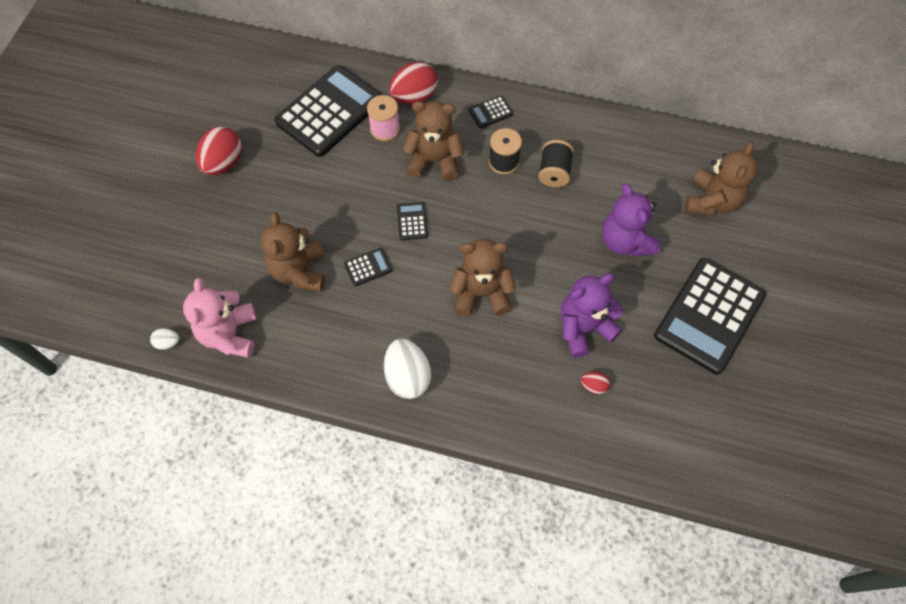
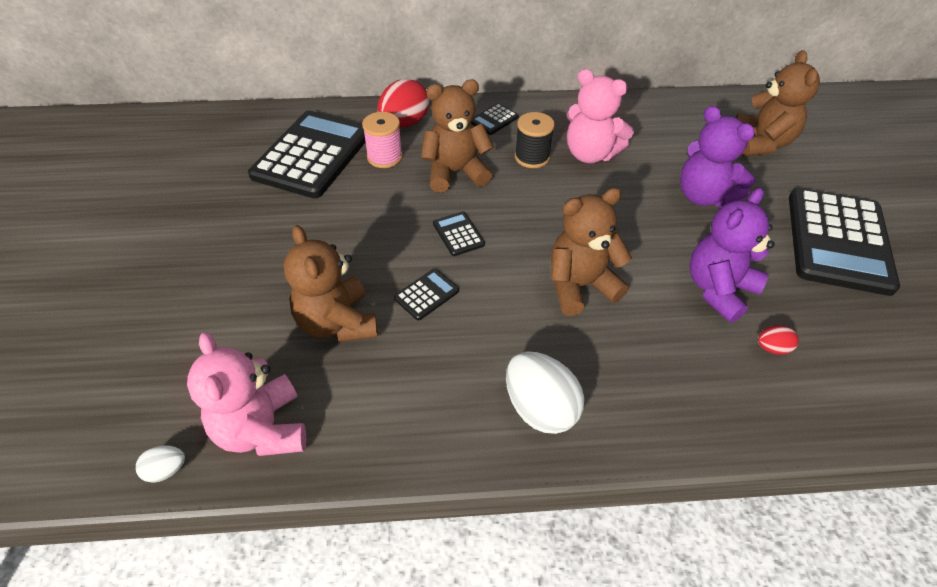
camera: 20 degrees left, 15 degrees down
(223, 163) = (194, 231): red egg -> none
(554, 172) = (590, 154): black spool -> pink teddy bear

